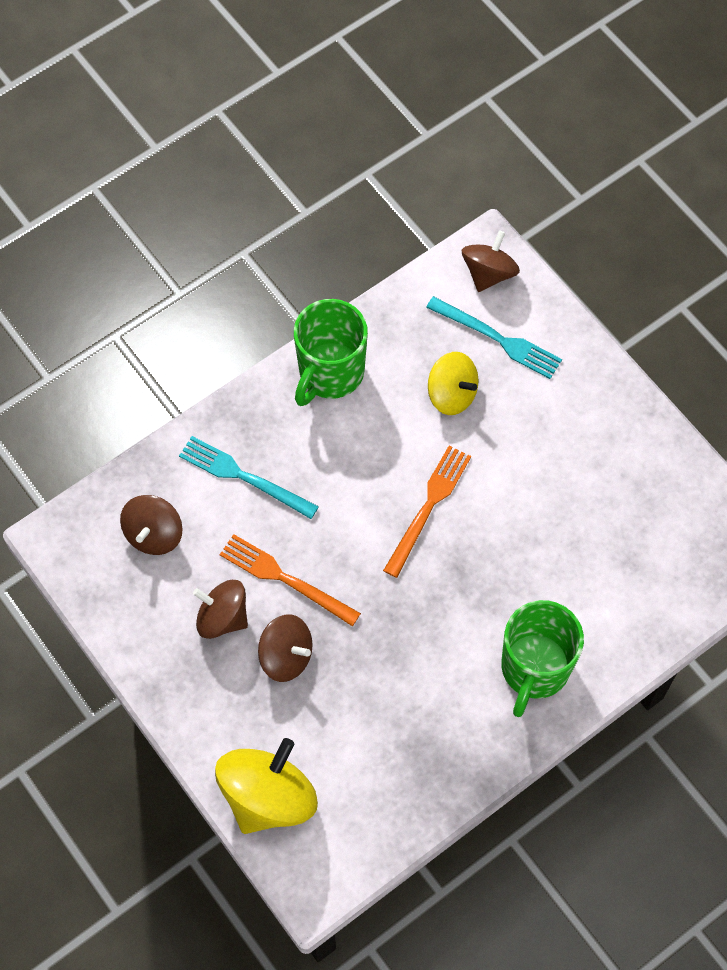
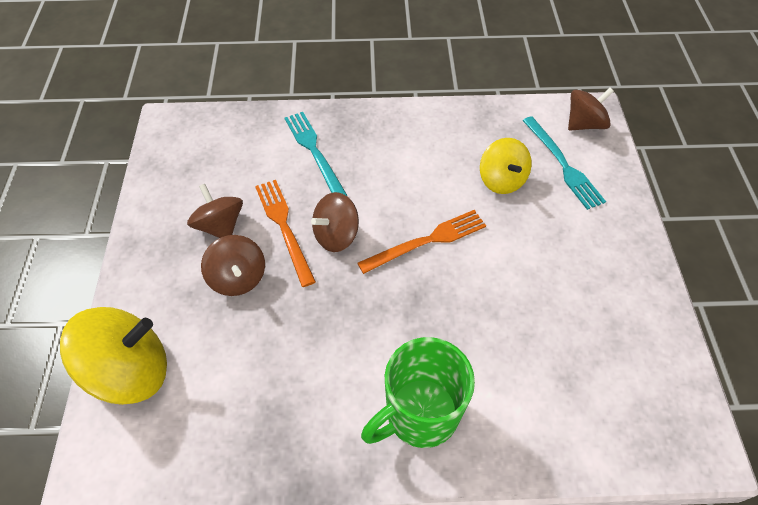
camera: 35 degrees right, 10 degrees down
(154, 534) = (227, 152): brown spinning top -> brown spinning top (336, 235)
(330, 373) = (424, 125): green mug -> none

